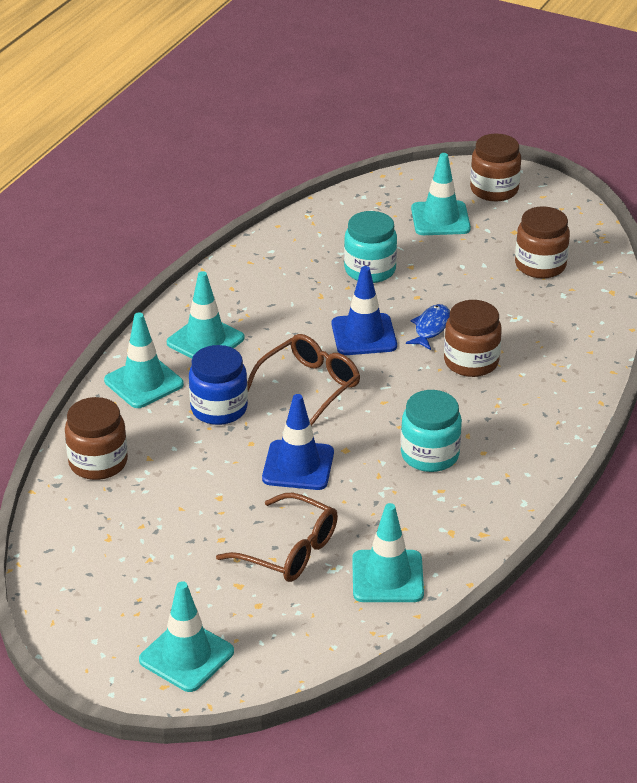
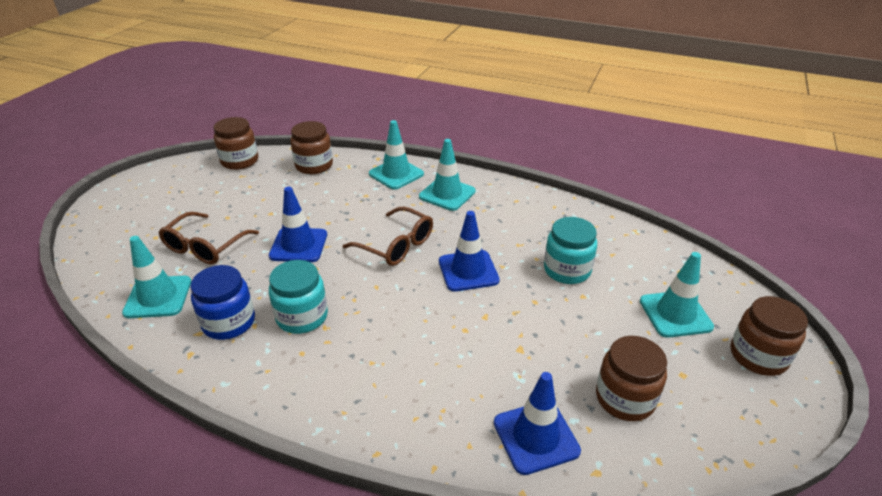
camera: 85 degrees right, 0 degrees up
(186, 656) = (121, 212): turquoise traffic cone -> none
(219, 409) = (367, 206): blue jar -> blue jar (229, 322)
(430, 328) = (487, 312): blue fish -> none
(471, 362) = (438, 342): brown jar -> brown jar (239, 161)
(580, 316) = (536, 437): none -> blue traffic cone

